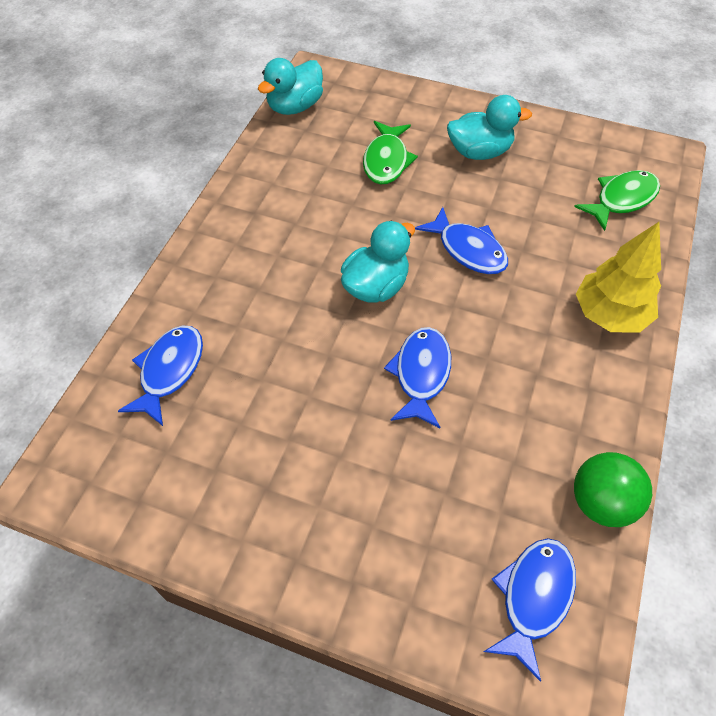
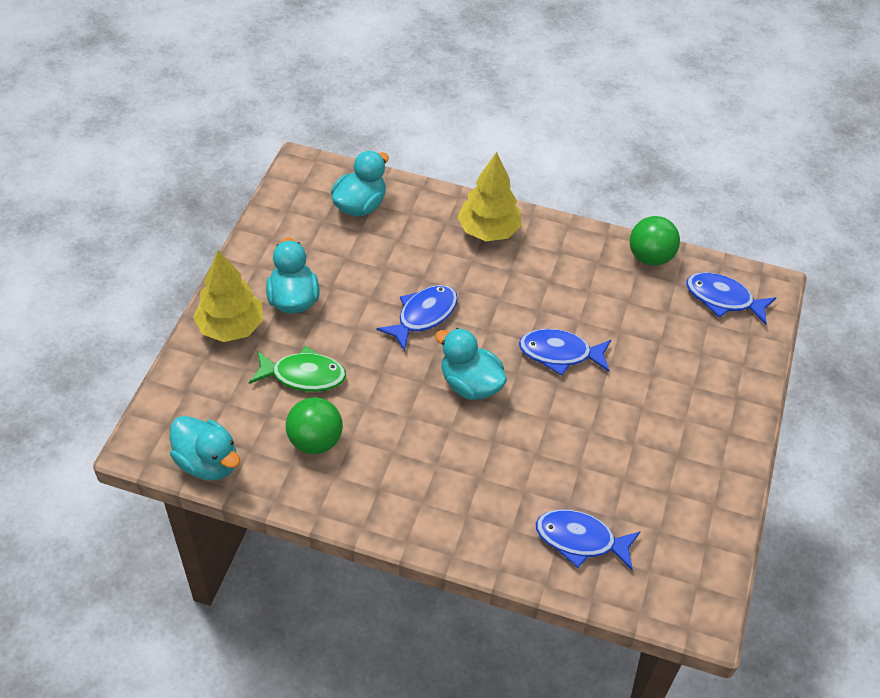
camera: 95 degrees left, 5 degrees down
(312, 170) = (315, 441): none -> green ball
(441, 113) = (231, 327): none -> yellow tree
(621, 200) = (360, 205): green fish -> turquoise duck

